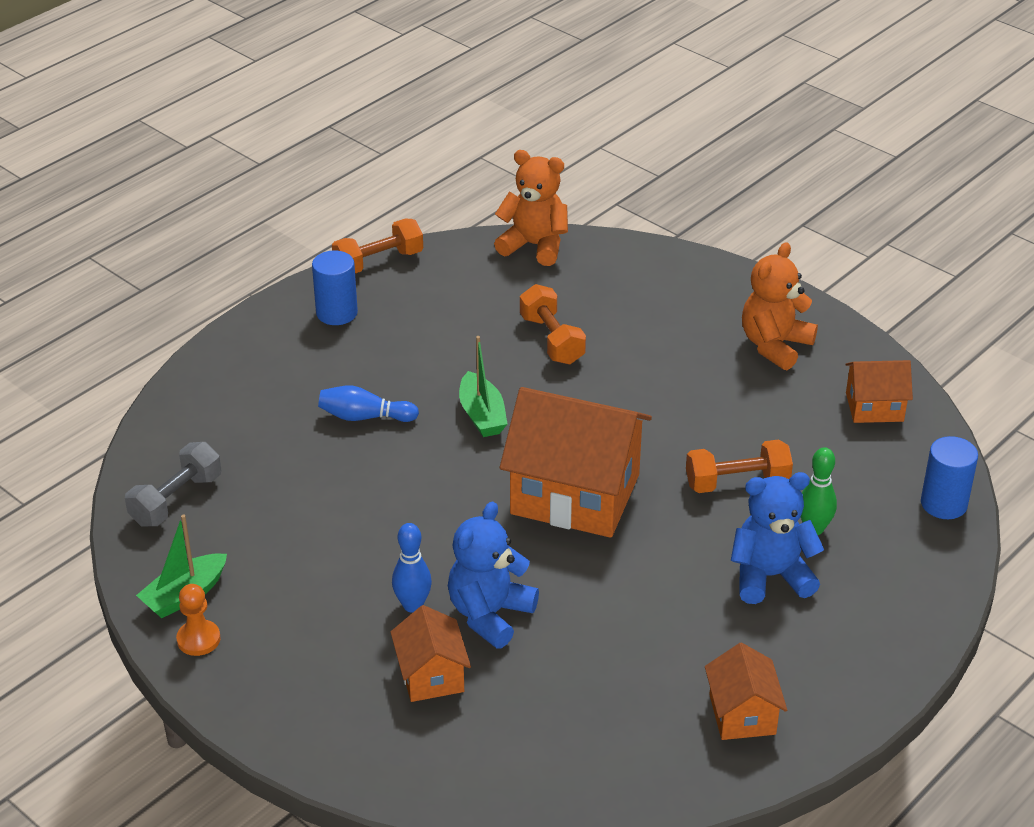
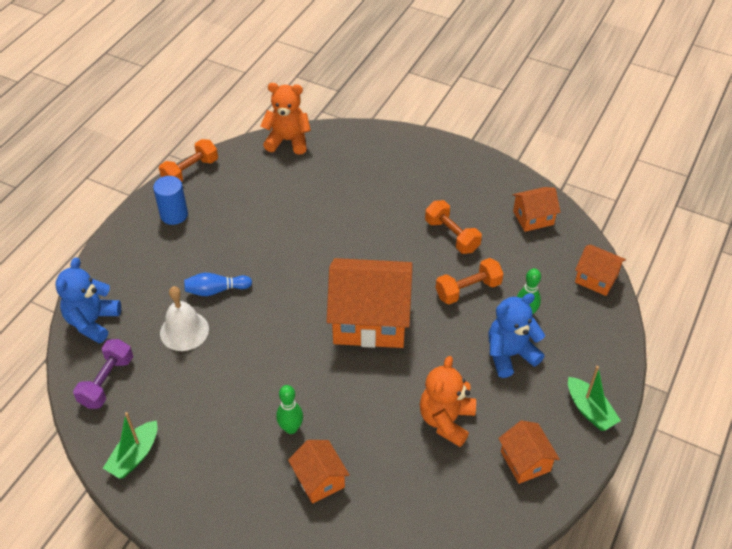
camera: 15 degrees left, 10 degrees up
(176, 500) = (107, 381): grey dumbbell -> purple dumbbell
(198, 639) = (154, 489): orange pawn -> none
(303, 458) = (184, 331): none -> white bell
(412, 605) = (291, 428): blue bowling pin -> green bowling pin
(482, 415) = (292, 273): green boat -> green boat (589, 410)
(489, 614) = (343, 423): blue teddy bear -> blue teddy bear (93, 322)
(552, 340) = (320, 208): orange dumbbell -> orange dumbbell (452, 235)
(774, 346) = (459, 185): orange teddy bear -> orange teddy bear (446, 420)
(943, 504) = (596, 279): blue cylinder -> orange house

